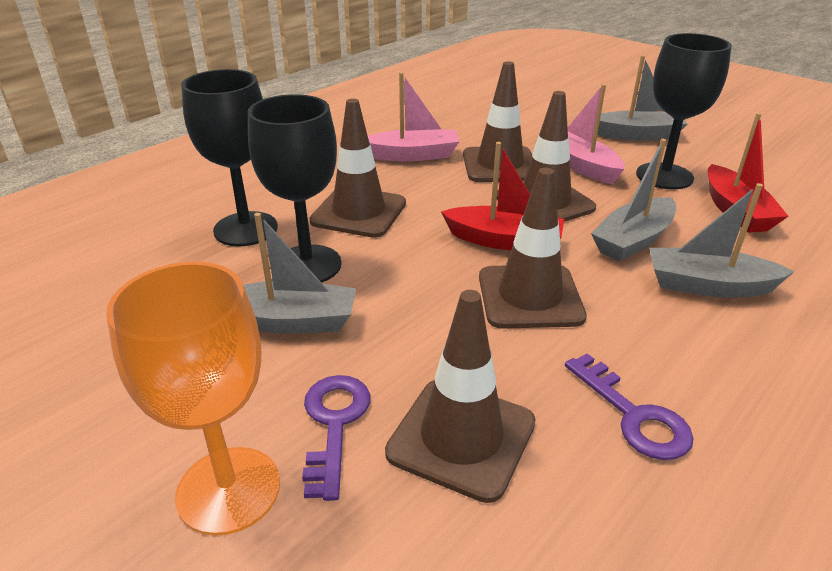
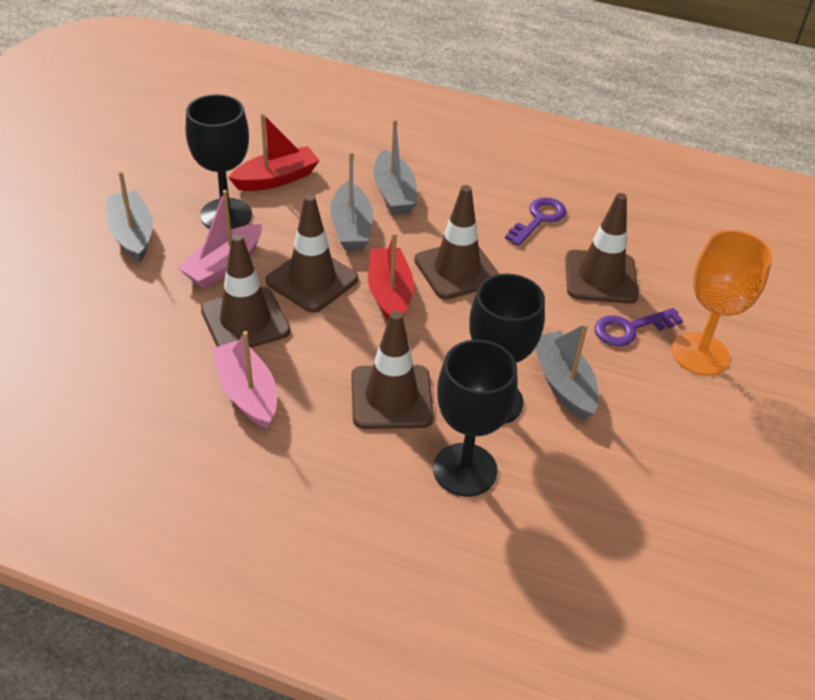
camera: 115 degrees left, 10 degrees up
(633, 240) = (351, 227): grey boat -> grey boat turned 60 degrees clockwise

